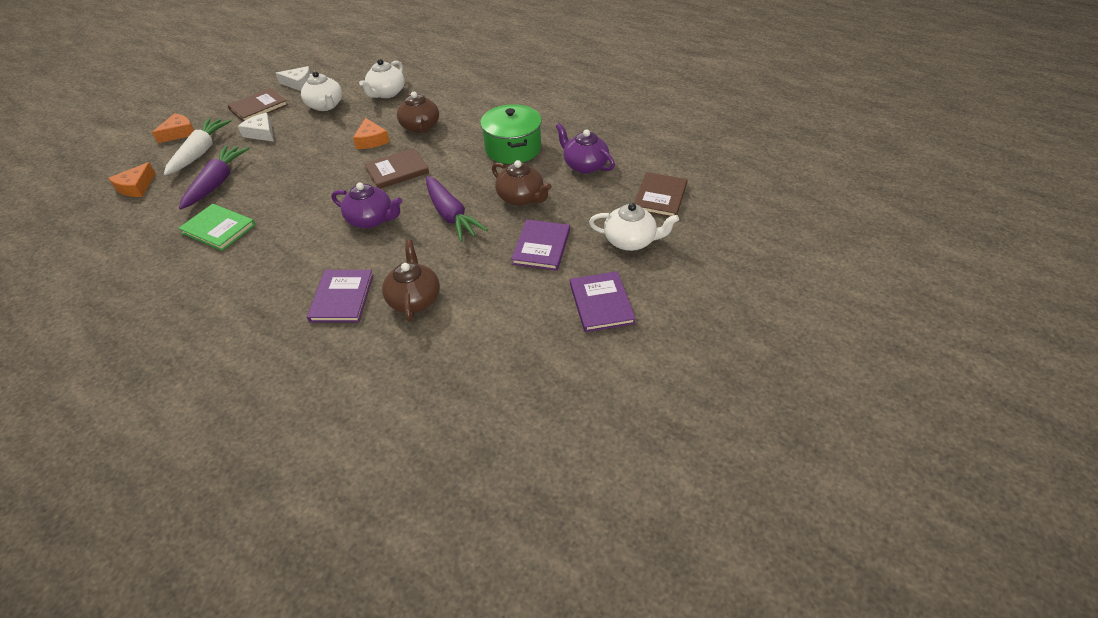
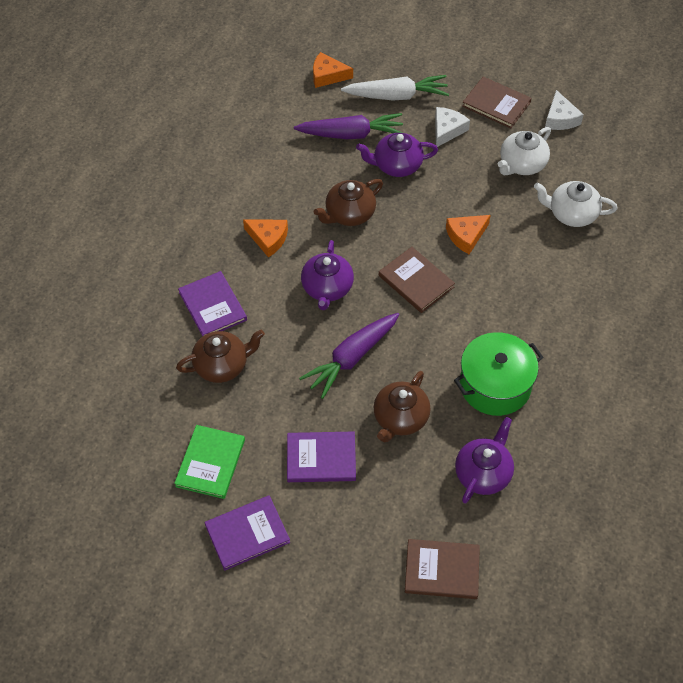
camera: 75 degrees right, 10 degrees up
(179, 133) = (424, 61): orange cheese -> orange cheese (268, 239)
(218, 229) = (283, 169): green book -> green book (210, 463)
(274, 163) = (396, 165): none -> purple teapot
(342, 298) = (213, 306): purple book -> purple book turned 75 degrees clockwise
(421, 127) = (509, 275): brown teapot -> brown teapot (349, 214)
(630, 241) = (351, 548): white teapot -> none

